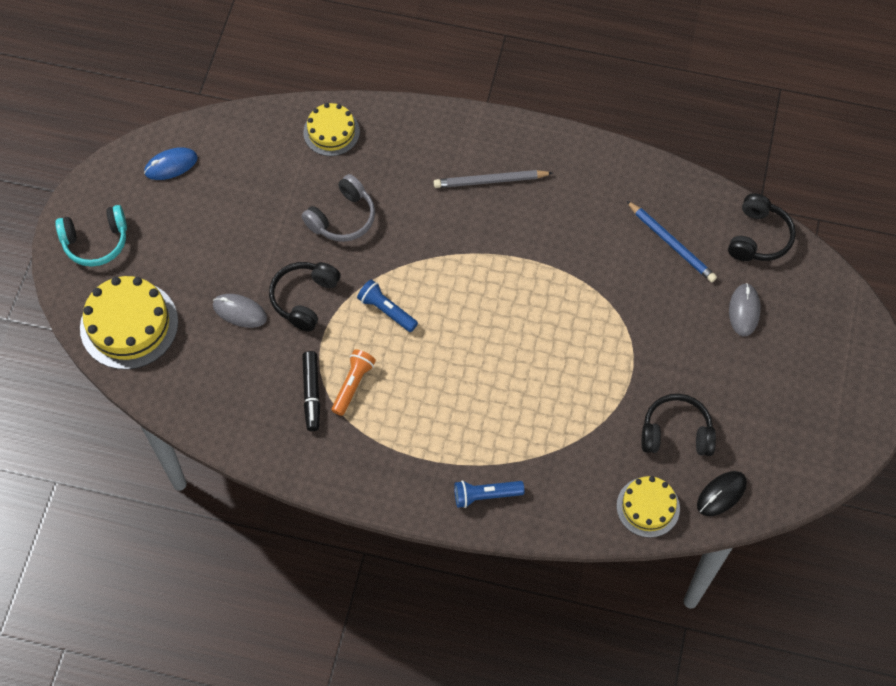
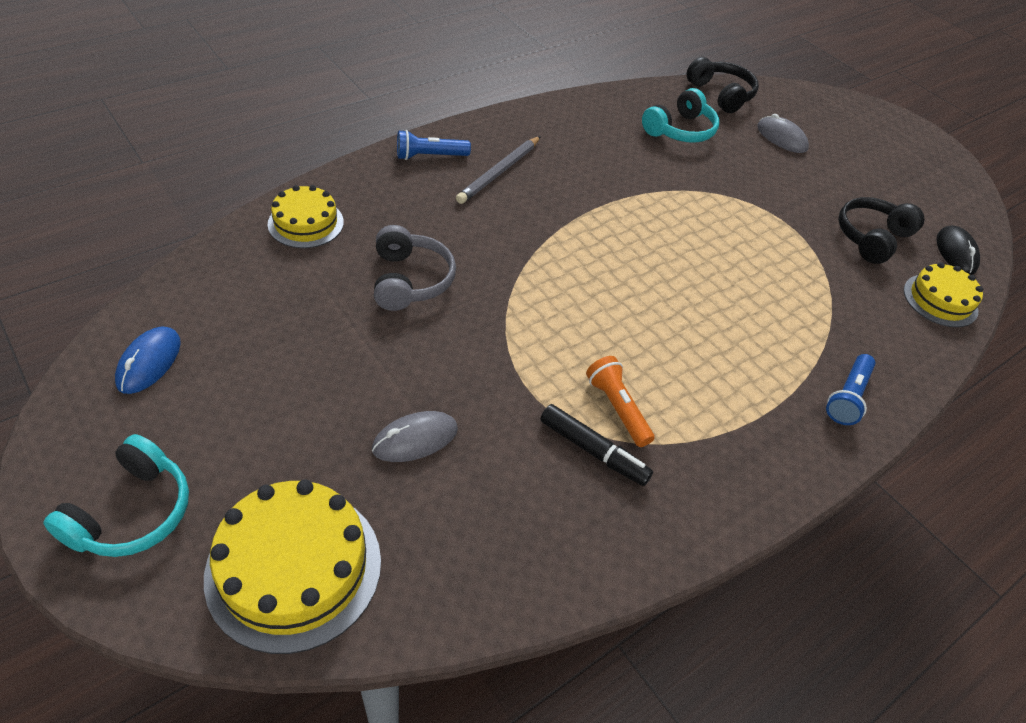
camera: 55 degrees left, 15 degrees down
(304, 298) = (466, 373): black headphones -> none
(386, 310) = (555, 322): blue flashlight -> blue flashlight (430, 156)
(671, 243) = (680, 130): blue pencil -> turquoise headphones

